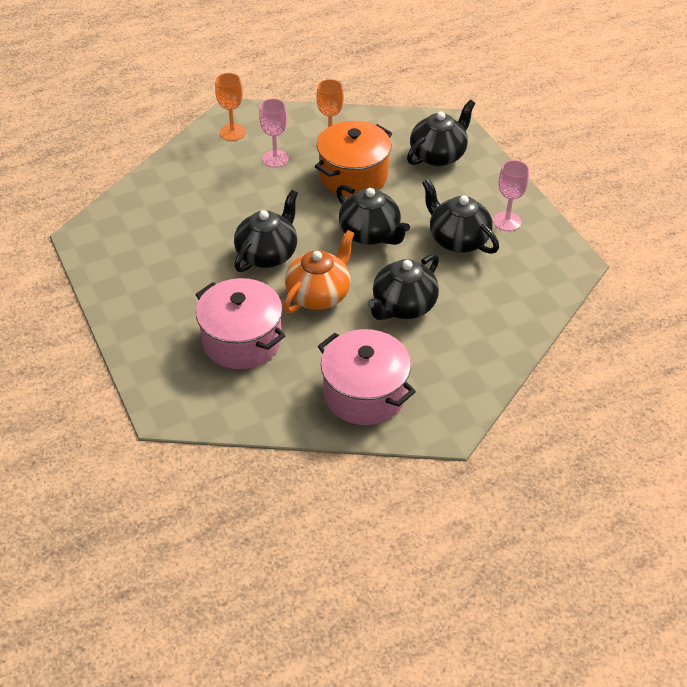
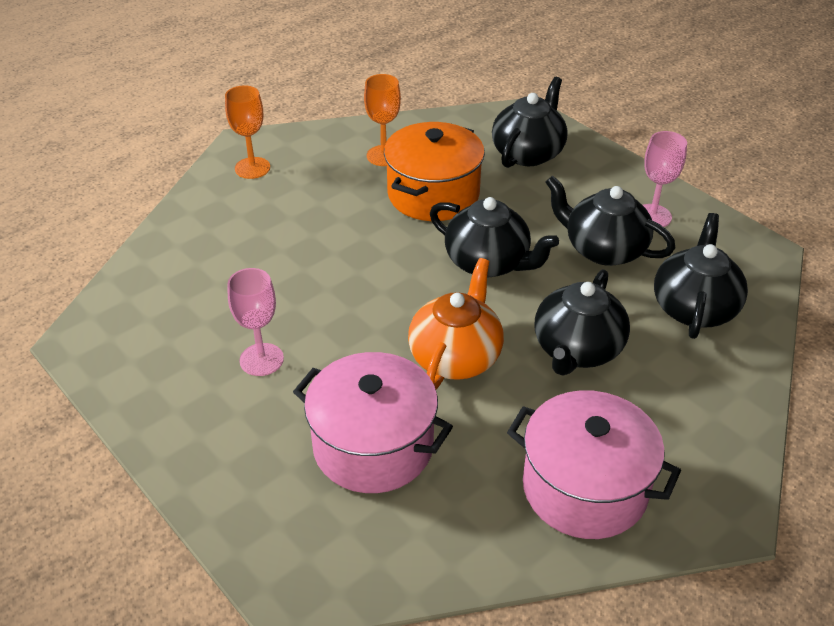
camera: 15 degrees left, 5 degrees down
(268, 254) = (361, 315): black teapot -> black teapot (694, 307)
(275, 158) = (322, 190): pink goblet -> pink goblet (261, 359)

